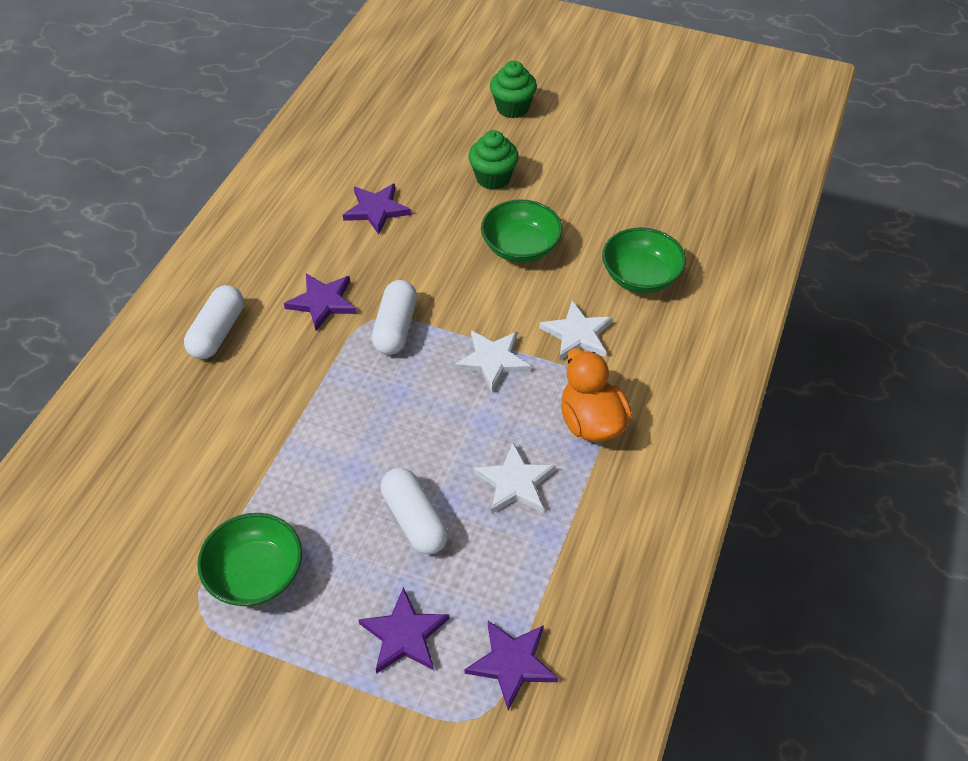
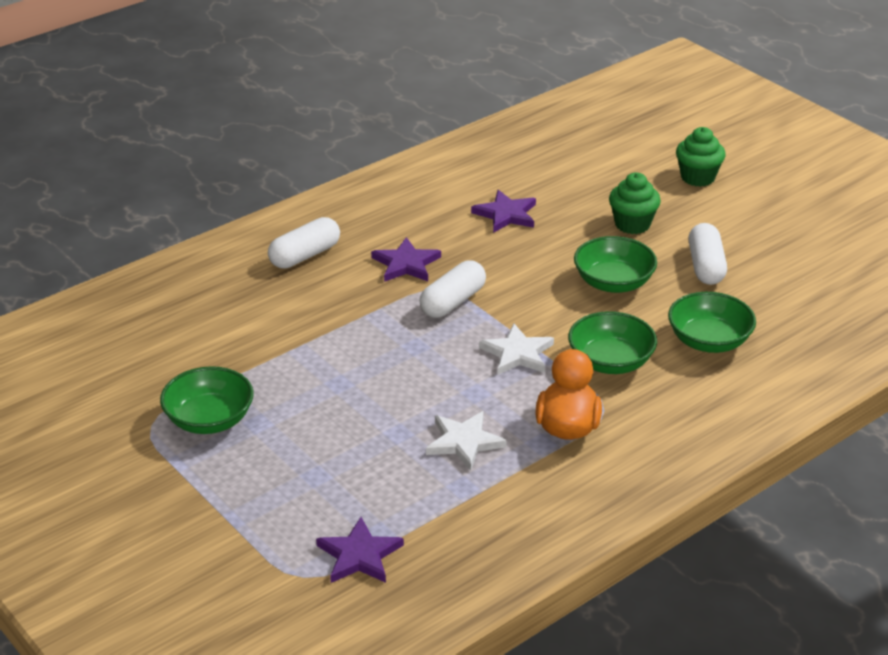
camera: 30 degrees right, 15 degrees down
(404, 635) = (290, 502): purple star -> none
(414, 520) = (359, 434): white capsule -> white capsule (705, 266)
(577, 334) = (610, 362): white star -> green bowl

